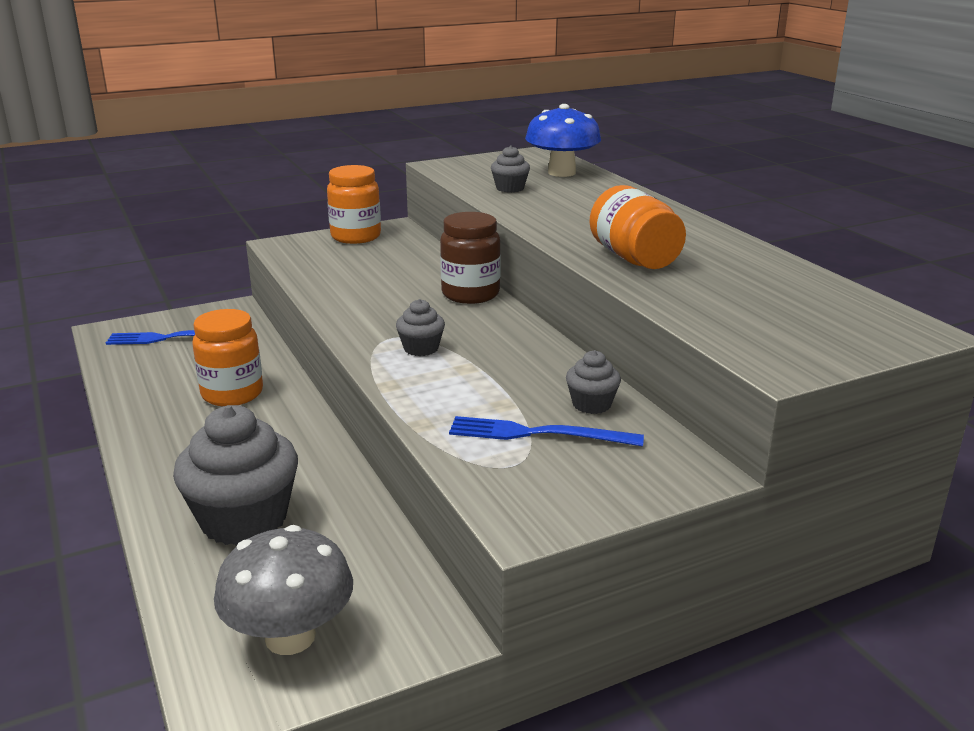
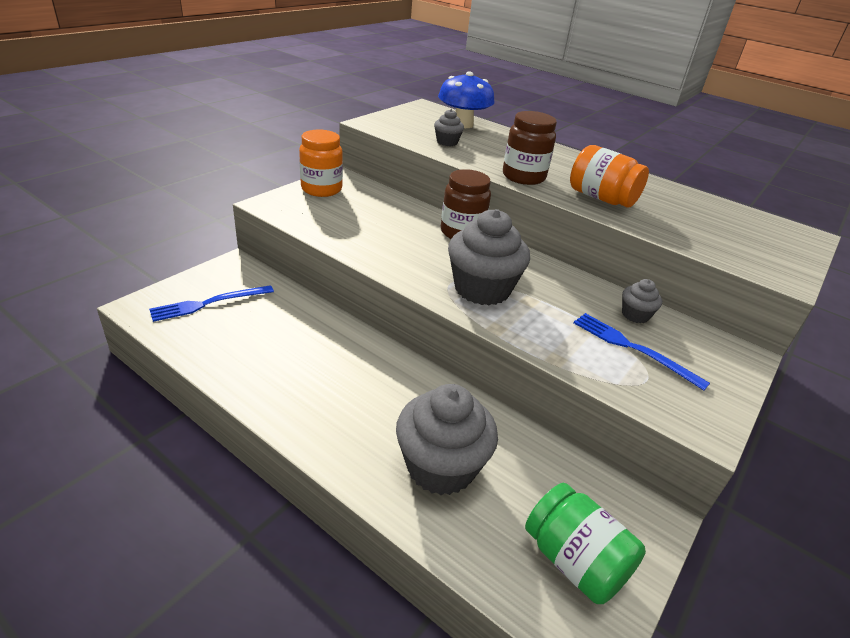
camera: 30 degrees left, 10 degrees up
(232, 394) = (316, 348): orange jar -> none
(290, 637) = (574, 561): grey mushroom -> green jar
(421, 348) = (482, 289): grey cupcake -> grey cupcake, size x2.11
(537, 434) = (633, 348): blue fork -> blue fork turned 60 degrees clockwise
(557, 228) = (523, 177): none -> brown jar

